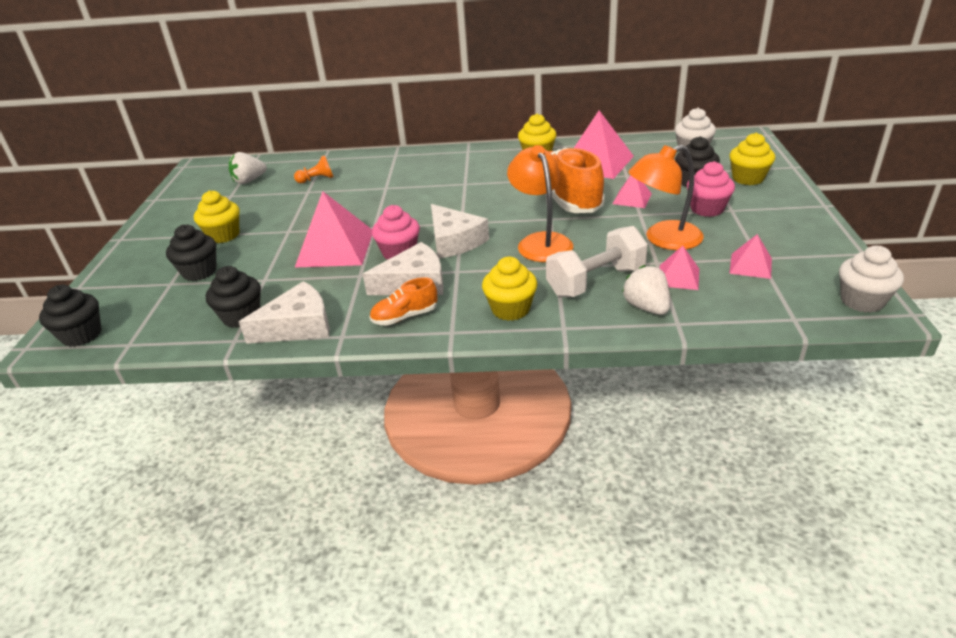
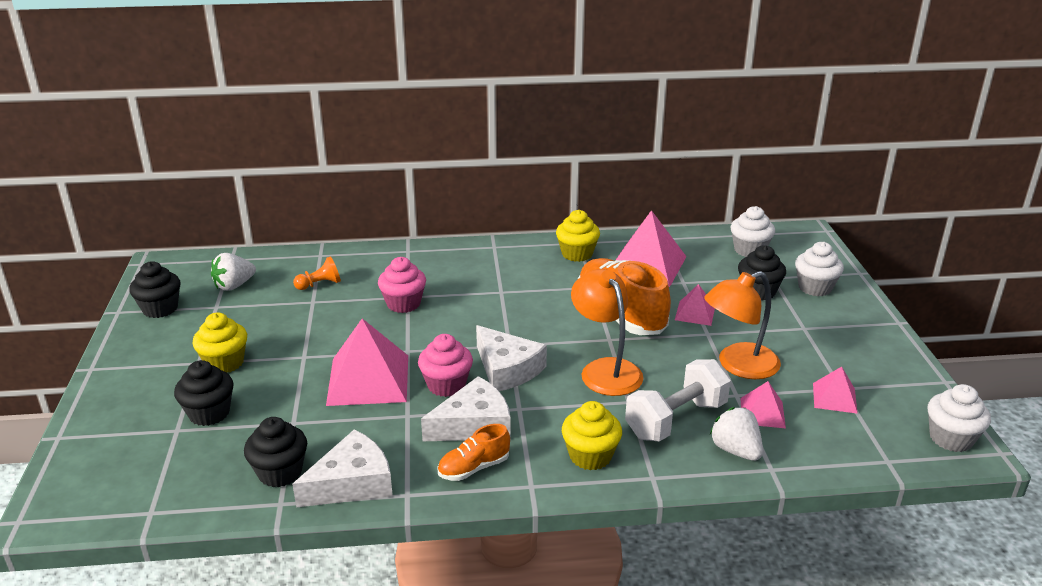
camera: 10 degrees left, 5 degrees down
(82, 335) = (86, 502): black cupcake -> black cupcake (160, 309)
(707, 209) = (778, 327): pink cupcake -> pink cupcake (403, 304)
(748, 178) = (815, 288): yellow cupcake -> white cupcake

